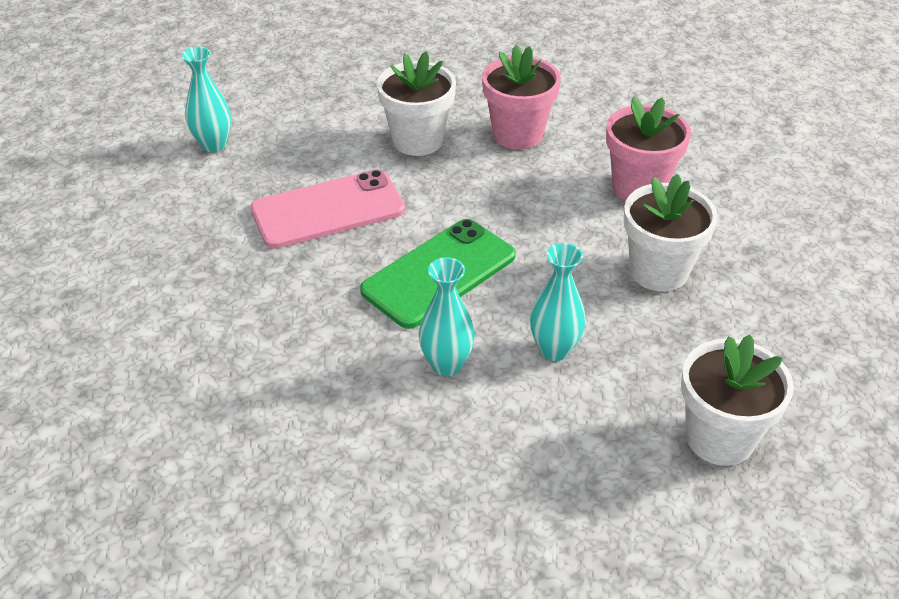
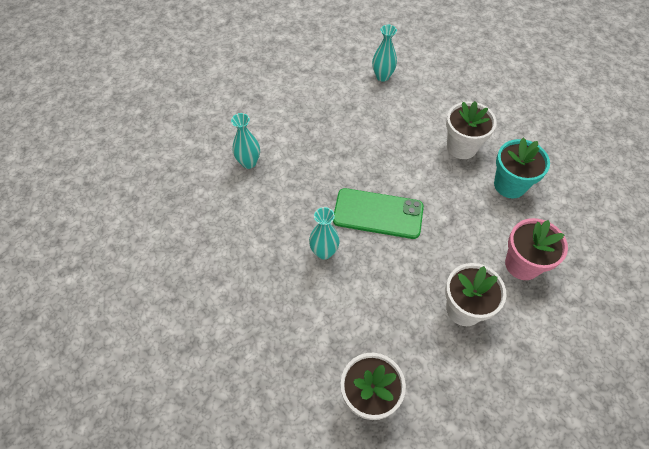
camera: 55 degrees right, 15 degrees up
(328, 210) = (380, 145): pink phone -> none
(518, 134) = (509, 185): pink flower pot -> turquoise flower pot
(554, 349) = (368, 291): turquoise vase -> turquoise vase (249, 162)

